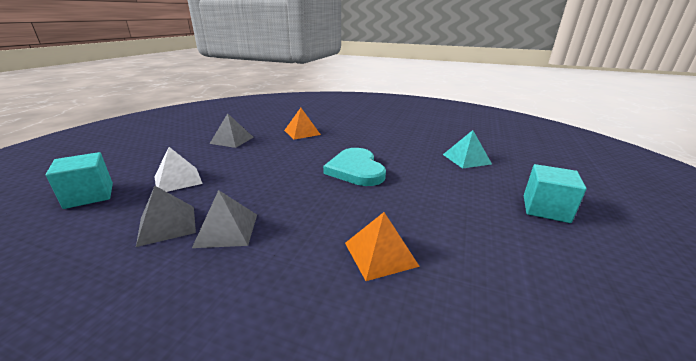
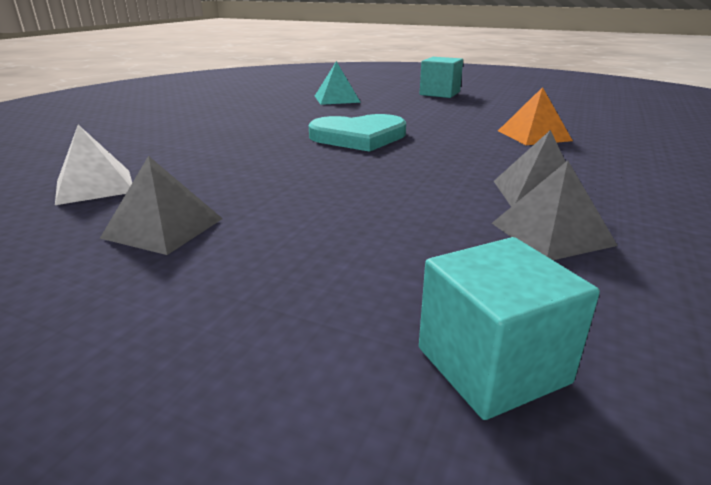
camera: 85 degrees left, 0 degrees up
(178, 180) = (392, 256): white pyramid -> white pyramid (94, 186)
(302, 132) = (172, 165): orange pyramid -> none

